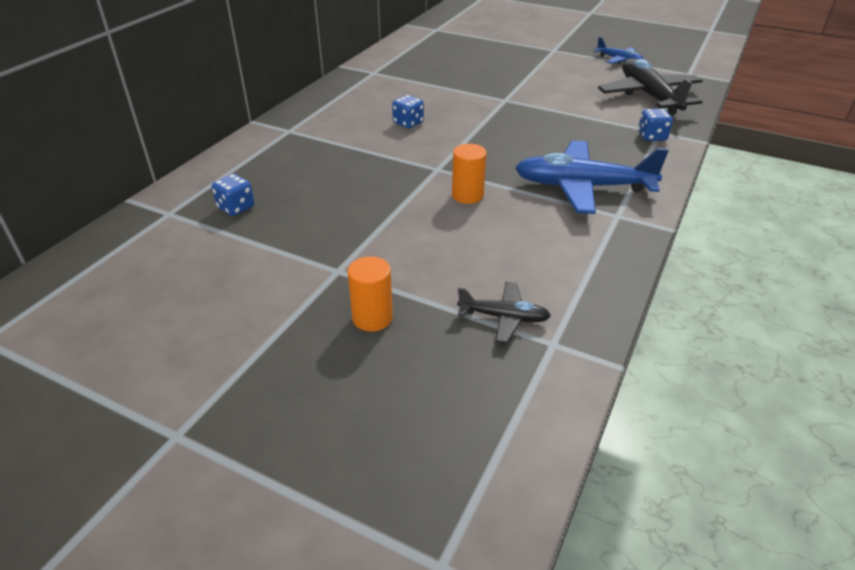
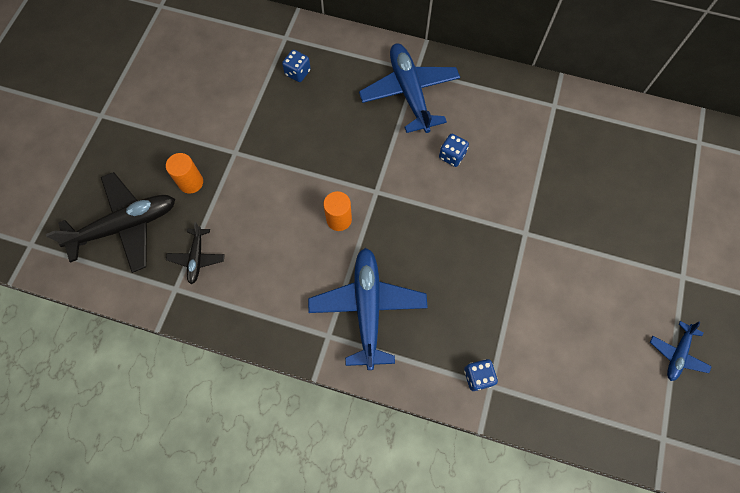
camera: 80 degrees right, 30 degrees up
(315, 137) = (409, 92): none -> blue plane
(648, 96) = (579, 382): black plane -> black plane (126, 225)

